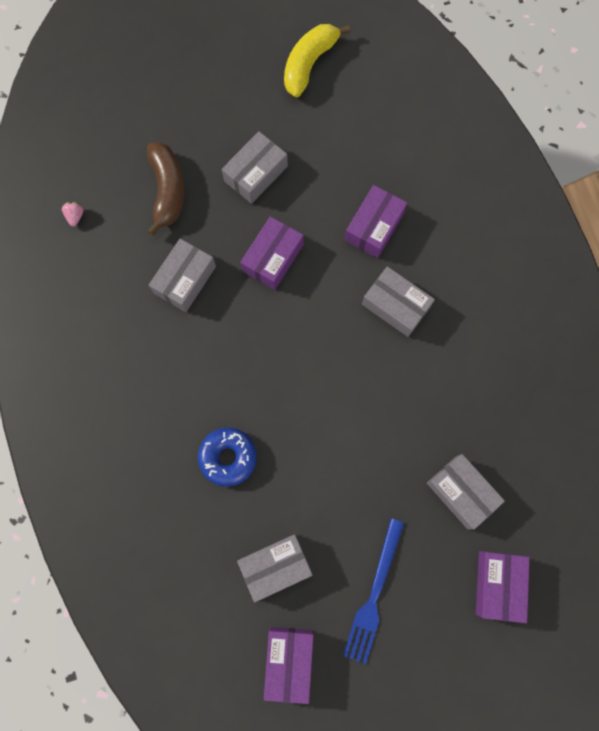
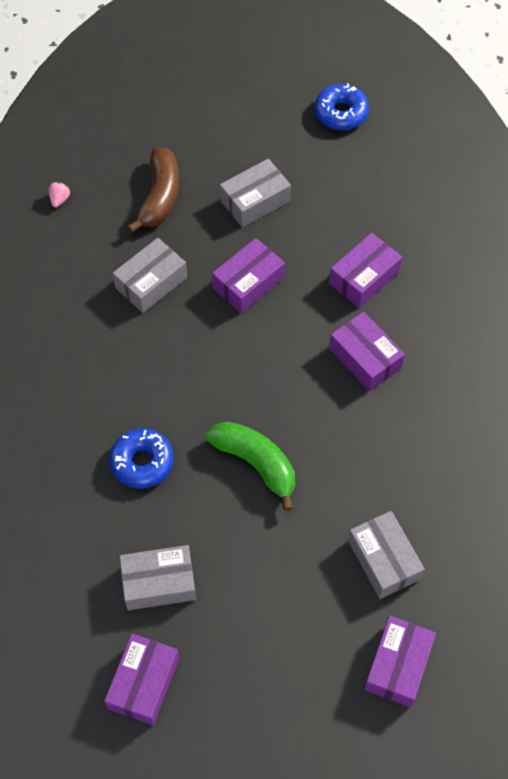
camera: 15 degrees right, 15 degrees down
(309, 64) = (341, 113): yellow banana -> blue donut
(328, 432) = (256, 463): none -> green banana
(374, 594) = (257, 639): blue fork -> none
(395, 306) = (365, 358): grey box -> purple box

